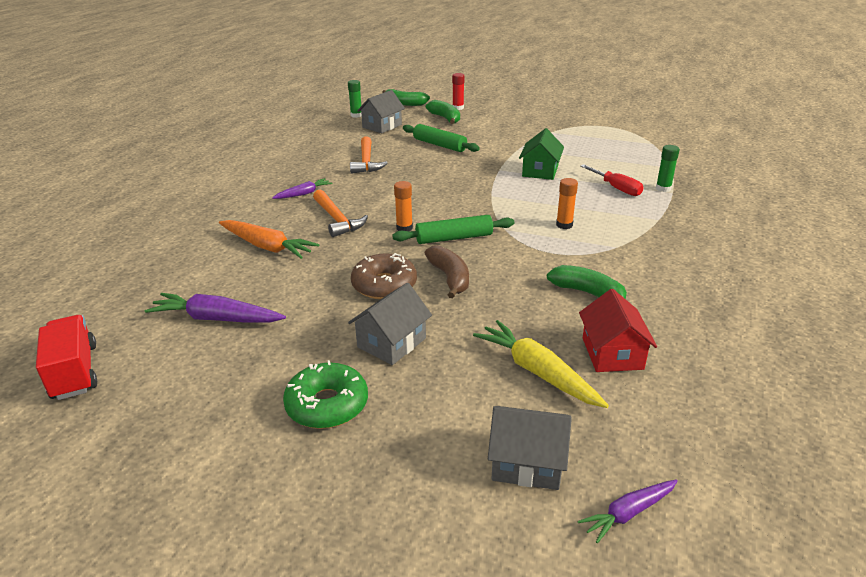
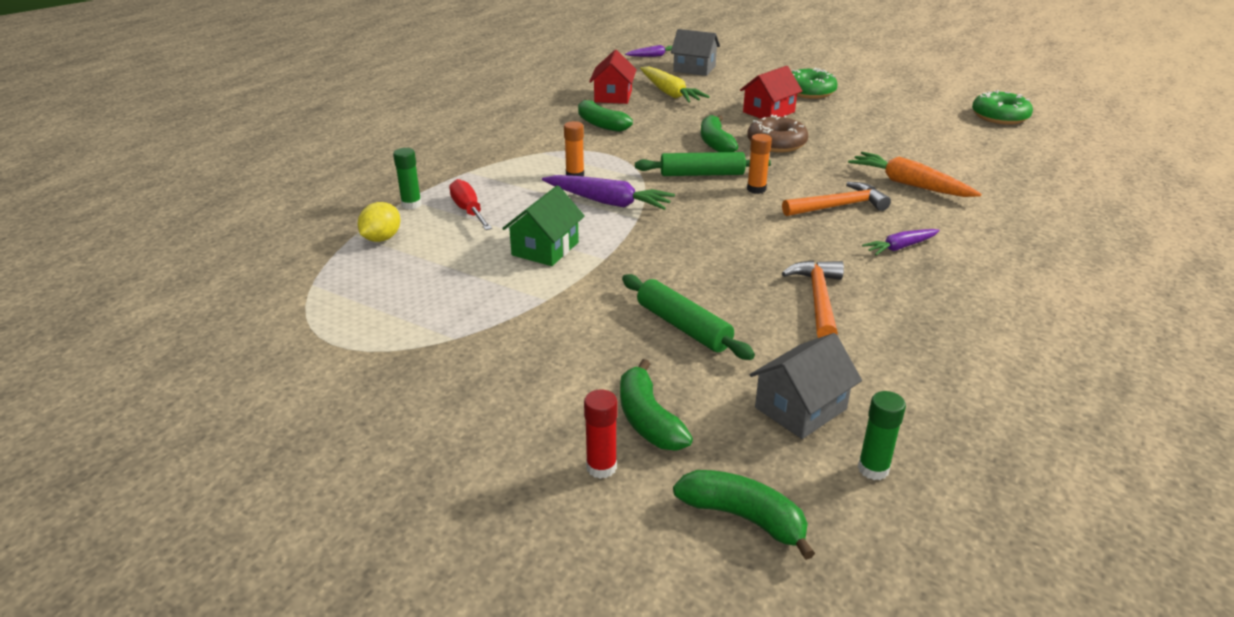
camera: 170 degrees left, 0 degrees up
(75, 372) = (999, 117): red truck -> green donut
(216, 319) = (917, 135): purple carrot -> purple carrot (608, 202)
(337, 219) = (839, 206): orange hammer -> orange hammer turned 90 degrees clockwise
(392, 343) = (768, 112): grey house -> red house
(450, 278) = (715, 143): brown banana -> green banana
(650, 167) = (382, 238): none -> yellow lemon

